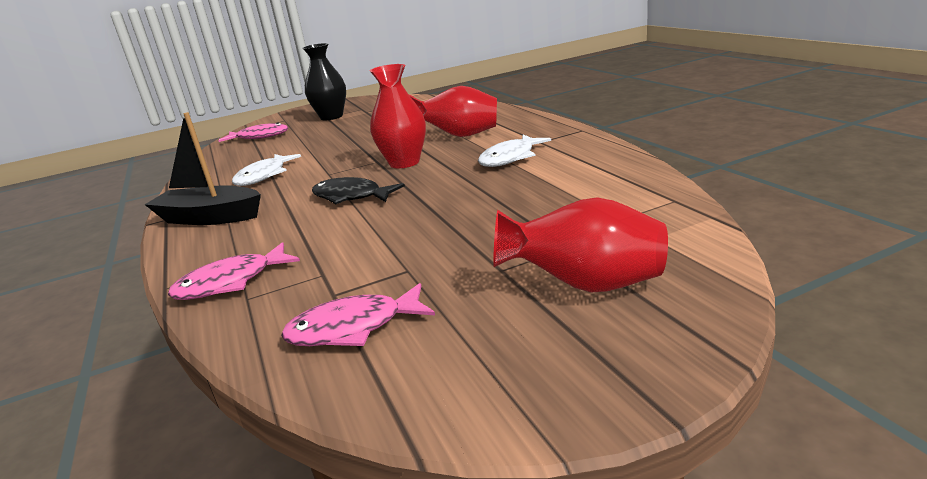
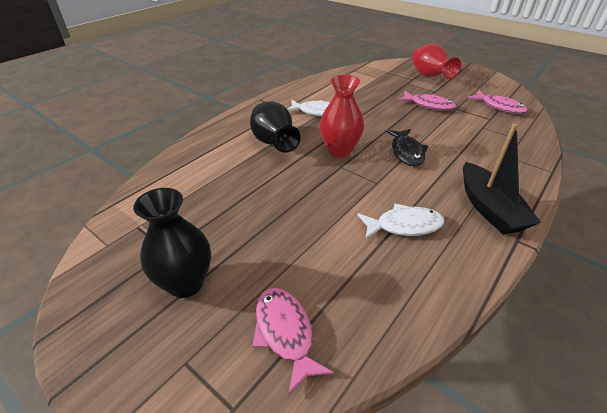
camera: 120 degrees left, 15 degrees up
(231, 282) = (520, 150): pink fish -> pink fish (429, 105)
(459, 136) = (274, 143): red vase -> black vase

